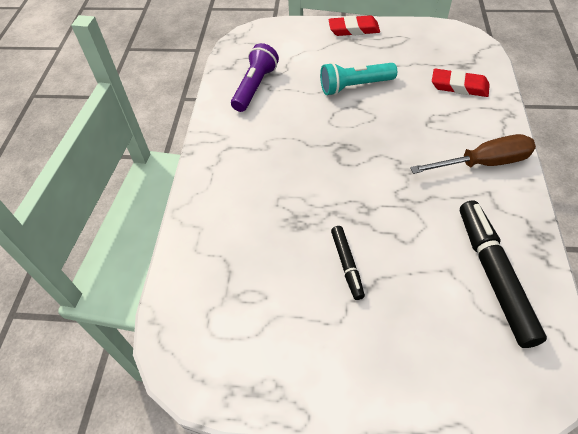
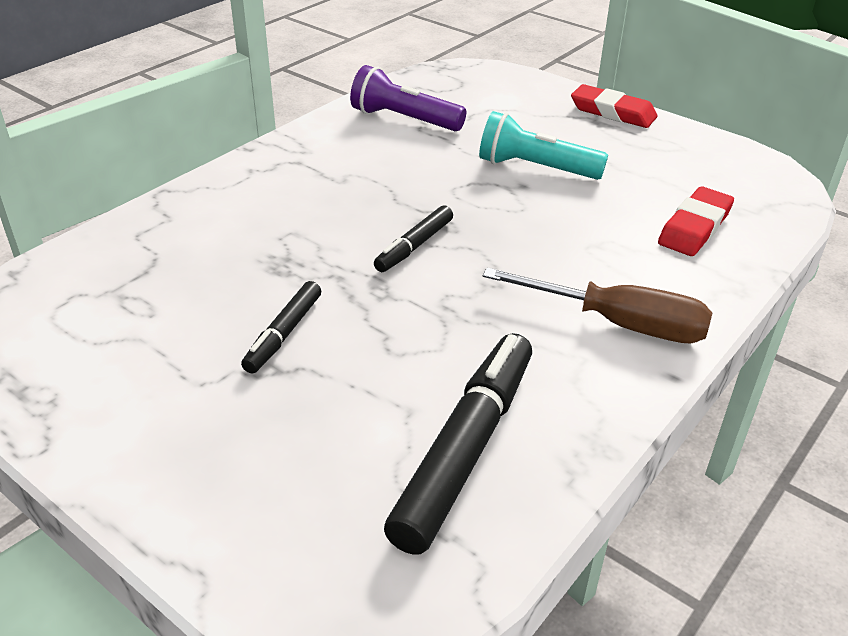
camera: 30 degrees right, 15 degrees down
(255, 87) = (404, 119): purple flashlight -> purple flashlight turned 120 degrees counterclockwise
(350, 170) = (414, 246): none -> black marker
(459, 86) = (694, 227): red eraser -> red eraser turned 75 degrees clockwise

